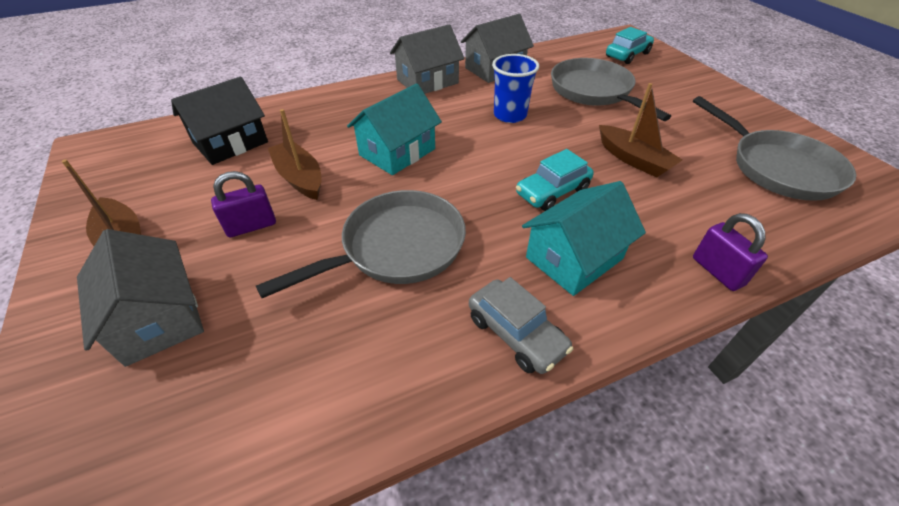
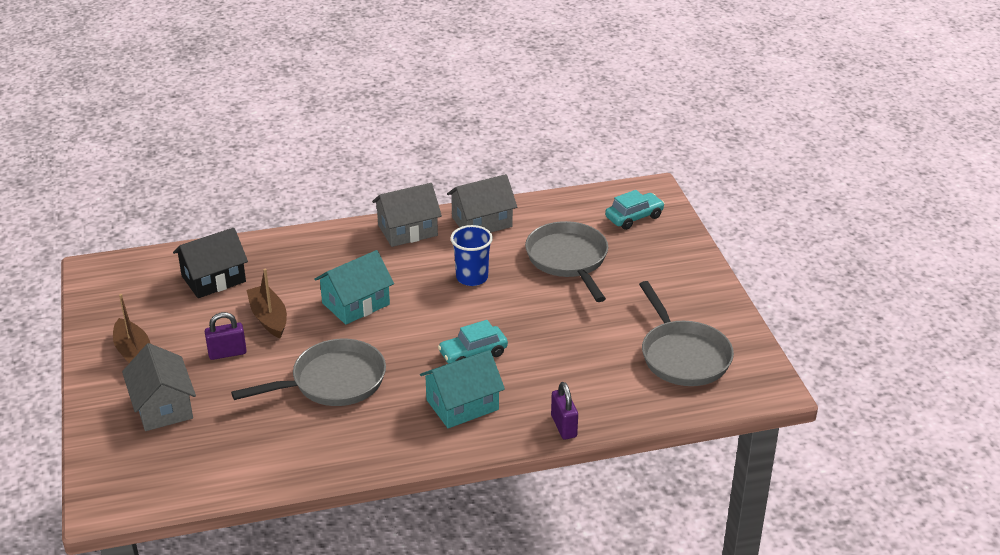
camera: 10 degrees right, 10 degrees down
(516, 334) = (397, 445): grey car -> none
(633, 159) = (560, 334): brown boat -> none

